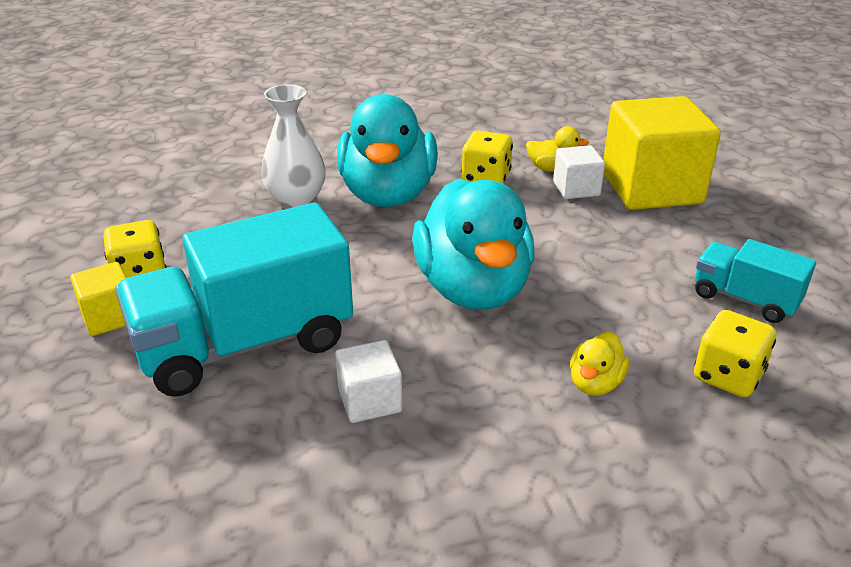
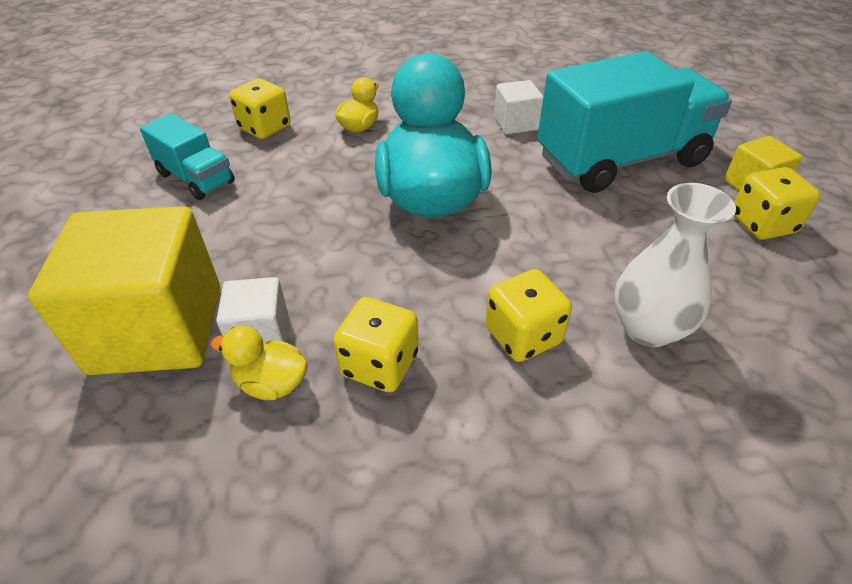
camera: 175 degrees left, 10 degrees up
(388, 195) = (523, 336): turquoise duck -> yellow dice

